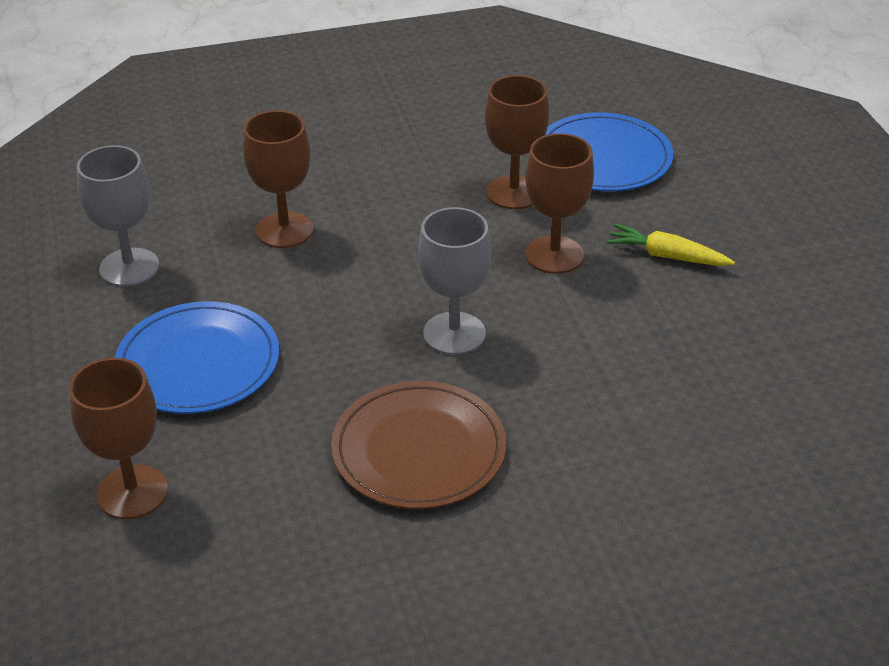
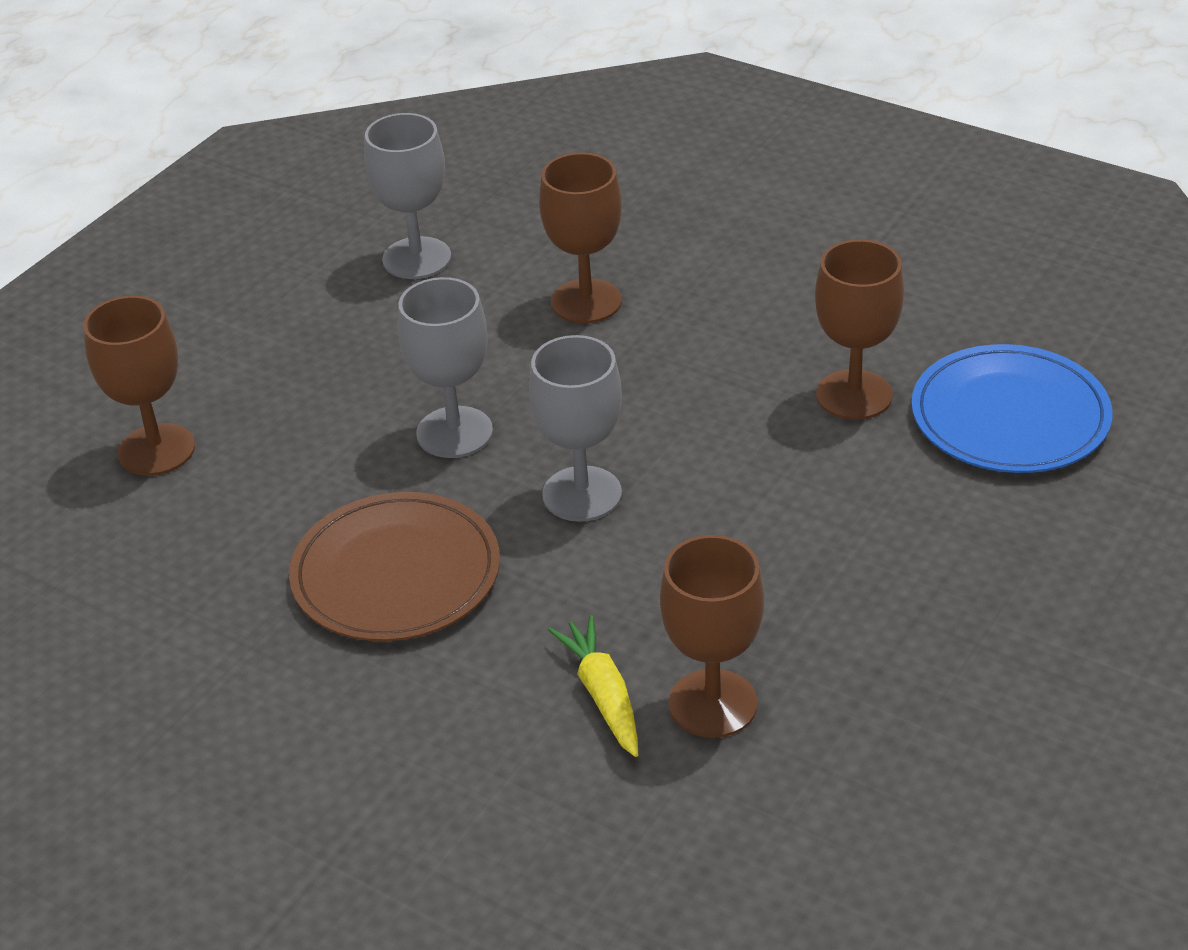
camera: 50 degrees right, 0 degrees up
(198, 363) = (347, 377): blue plate -> none
(323, 350) = (454, 432): none -> grey goblet
(554, 255) = (793, 483): brown goblet -> brown goblet (713, 704)
(666, 256) = (906, 560): yellow carrot -> yellow carrot (602, 695)

